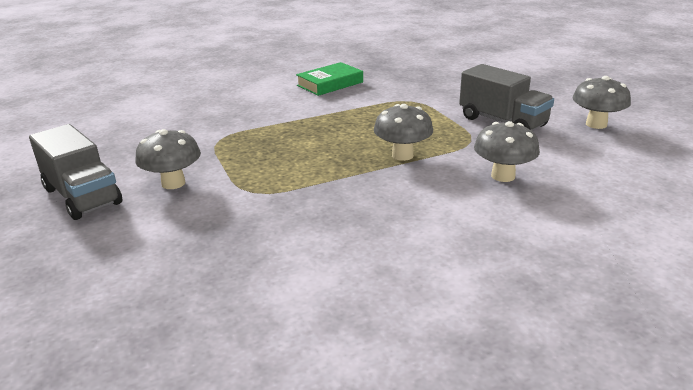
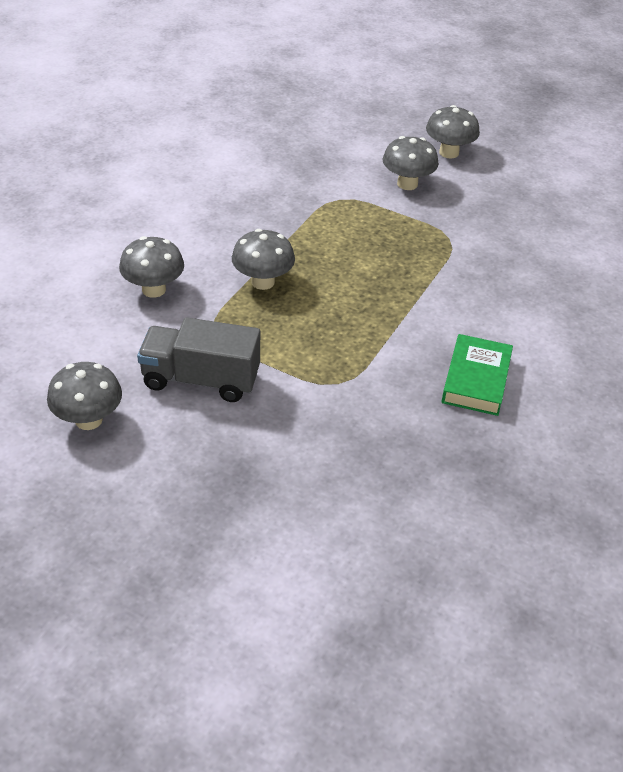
camera: 140 degrees right, 15 degrees up
(82, 196) = (449, 152): grey truck -> grey mushroom

